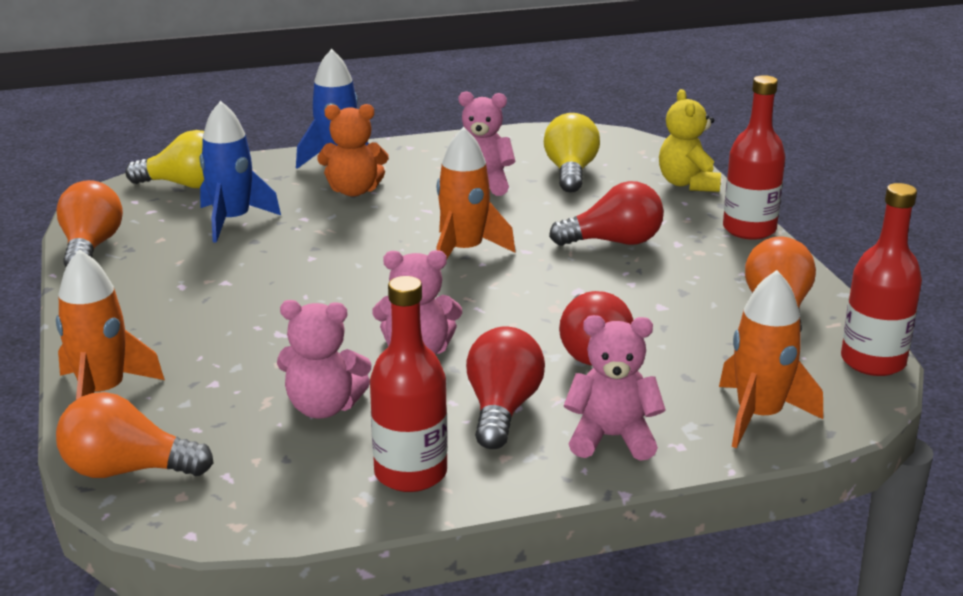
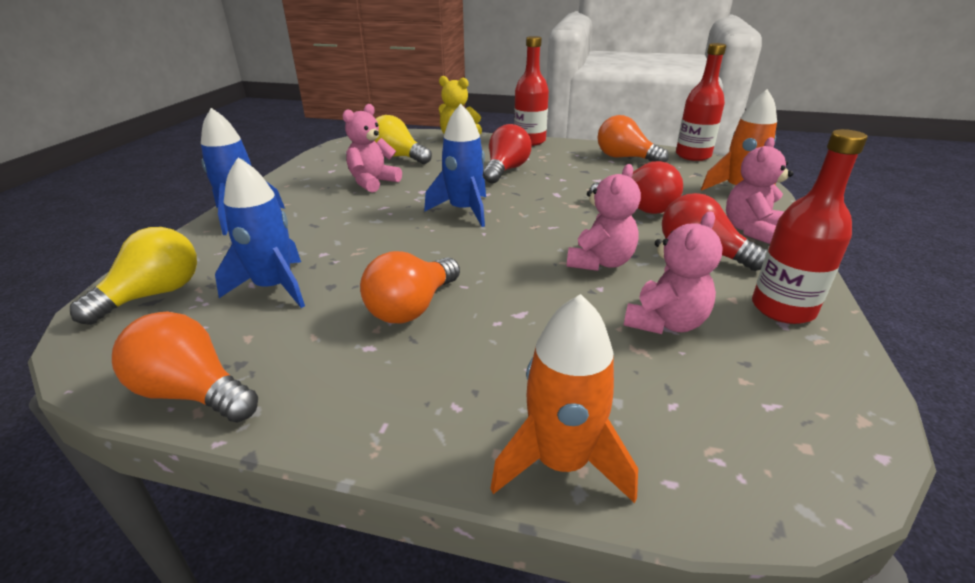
camera: 60 degrees left, 5 degrees up
(127, 470) = (746, 479): orange light bulb -> orange light bulb (412, 307)
(354, 191) = (309, 223): orange teddy bear -> none
(464, 251) = (464, 211): orange rocket -> blue rocket

